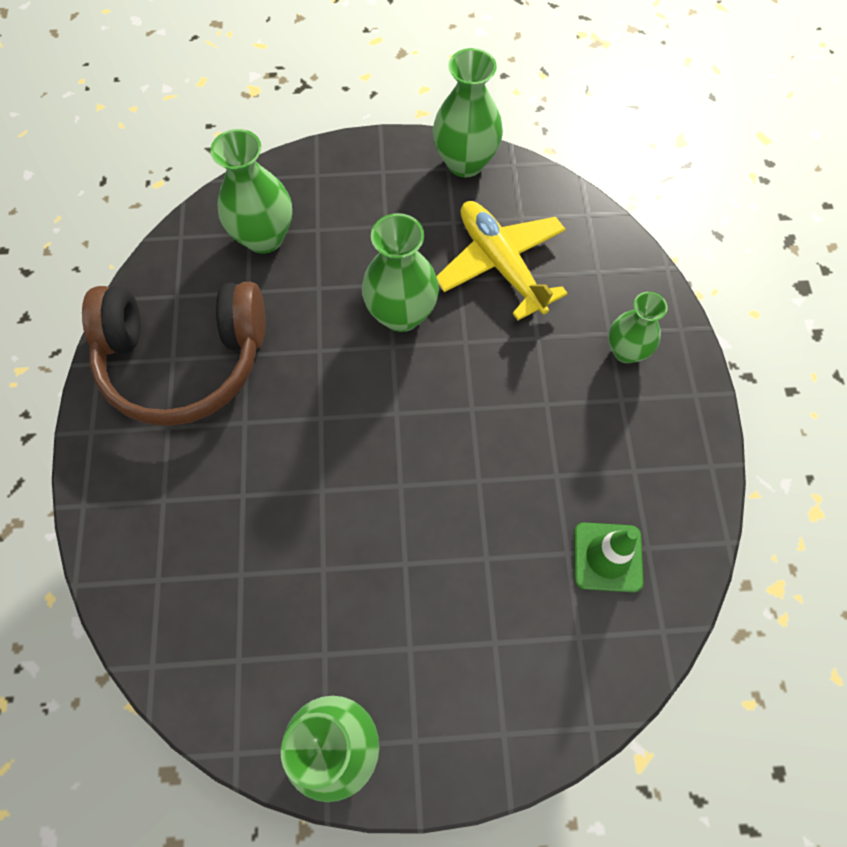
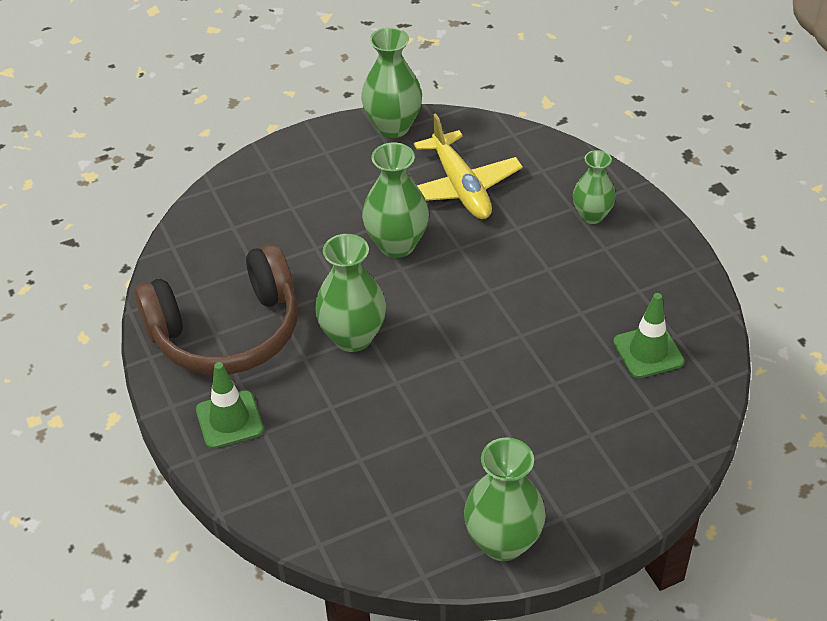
camera: 20 degrees left, 20 degrees down
(137, 471) = (229, 420): none -> green traffic cone
(264, 237) = (248, 226): green vase -> green vase (353, 337)
(500, 264) = (460, 187): yellow plane -> yellow plane turned 150 degrees counterclockwise

